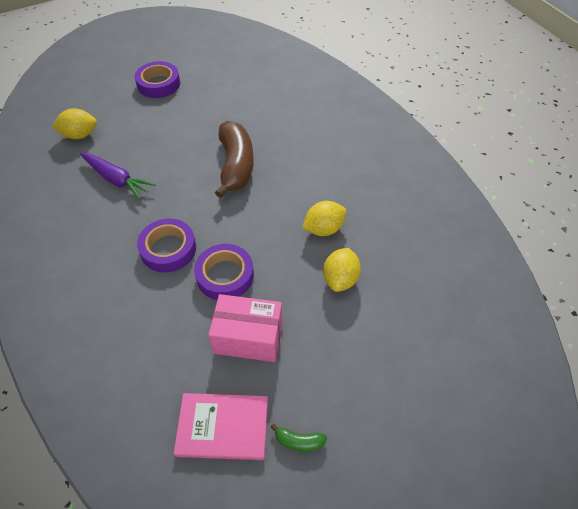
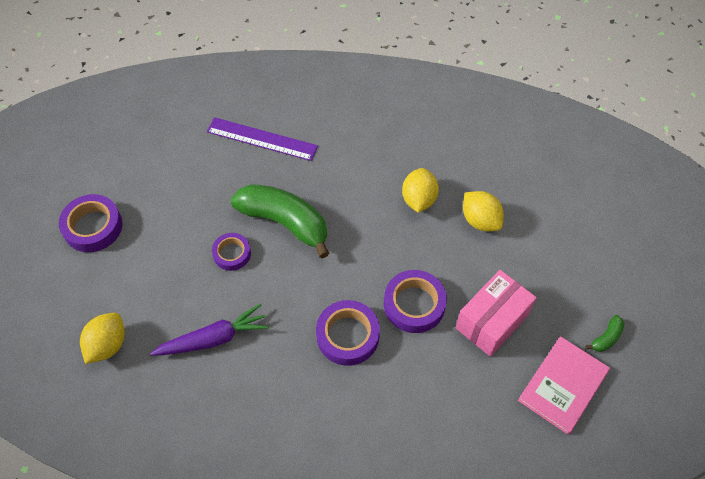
camera: 55 degrees left, 5 degrees up
(189, 153) = (232, 254): none -> purple tape
(236, 165) = (285, 222): brown banana -> green banana
(293, 118) = (262, 139): none -> purple ruler

